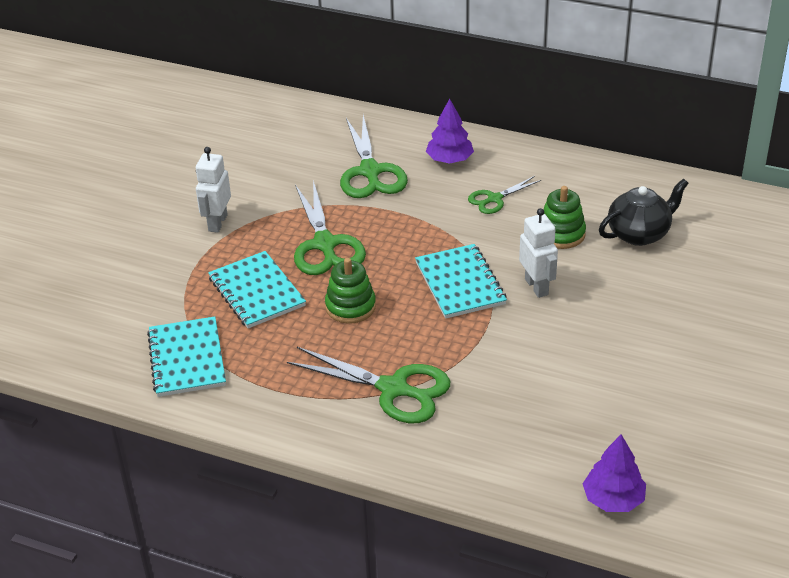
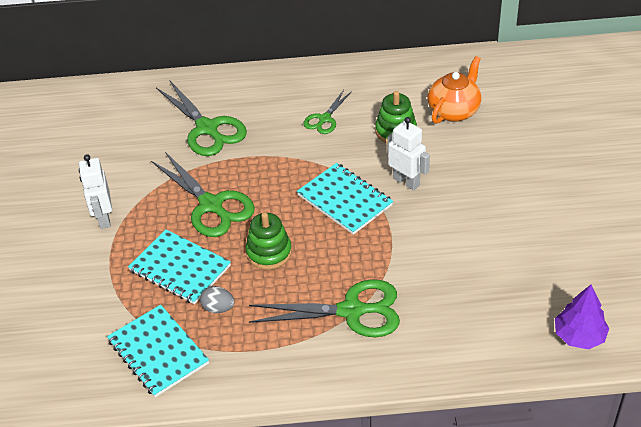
camera: 25 degrees left, 5 degrees up
(268, 340) = (218, 308): none -> grey egg
(449, 160) = (266, 97): purple tree -> none
(639, 233) = (454, 111): black teapot -> orange teapot

